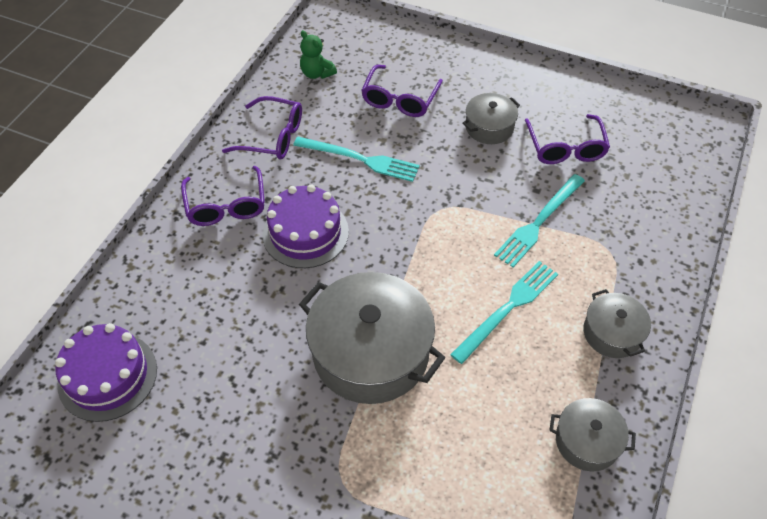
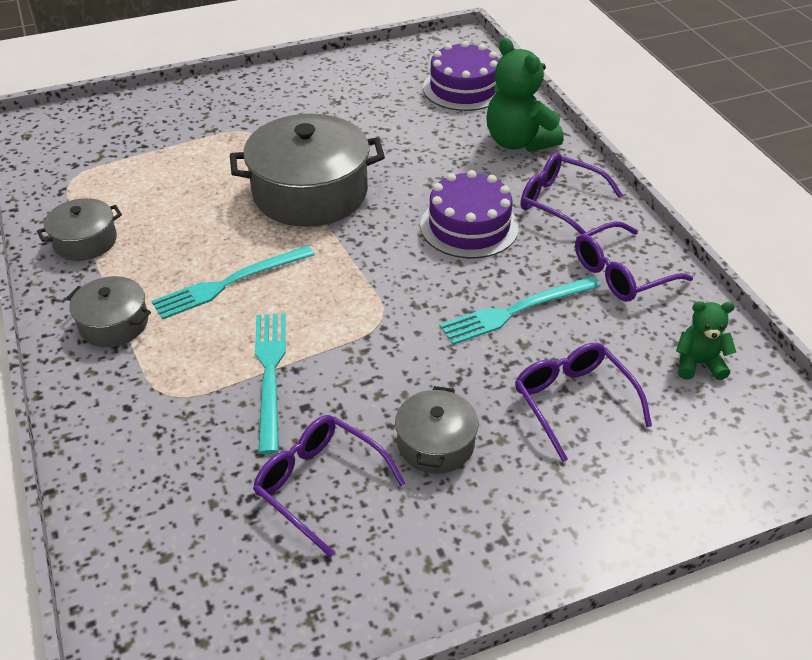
camera: 135 degrees right, 10 degrees down
(166, 277) = (518, 142): none -> green teddy bear
(507, 308) = (229, 283): turquoise fork -> turquoise fork turned 60 degrees clockwise

